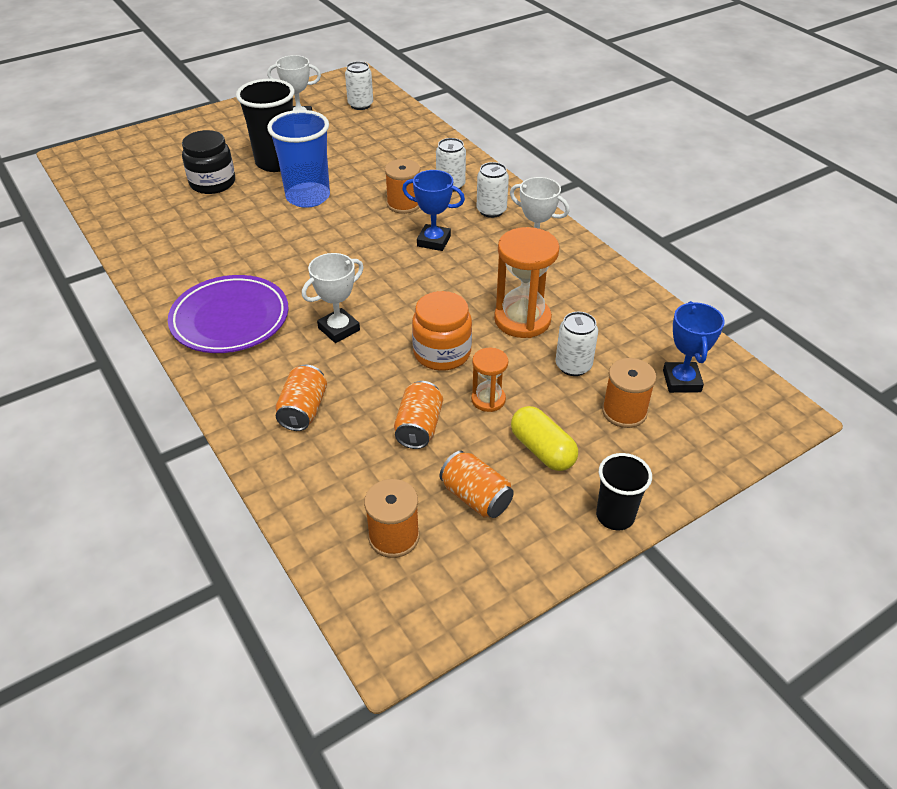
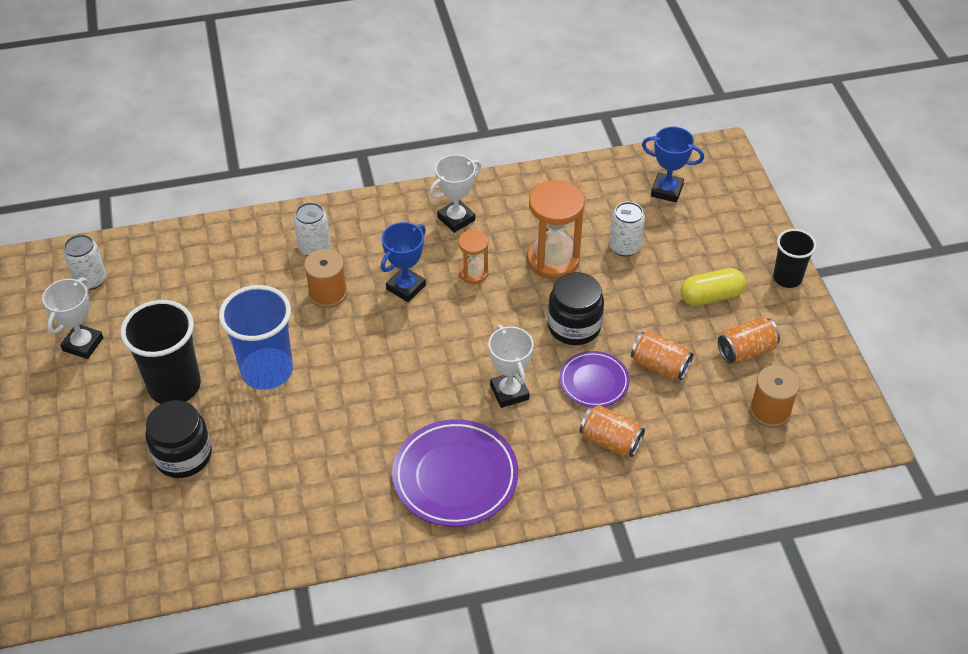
camera: 70 degrees left, 5 degrees up
(375, 382) = (594, 382): none -> purple plate
(442, 353) = (574, 326): orange jar -> black jar
(488, 399) = (644, 312): orange hourglass -> orange hourglass (473, 273)
(491, 210) = (377, 230): white can -> none
(624, 411) = (687, 235): orange spool -> none

